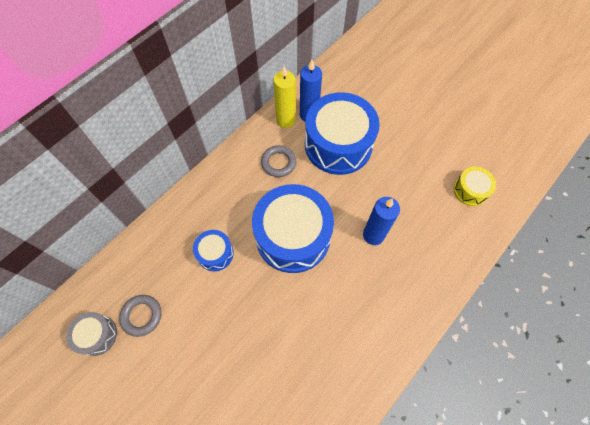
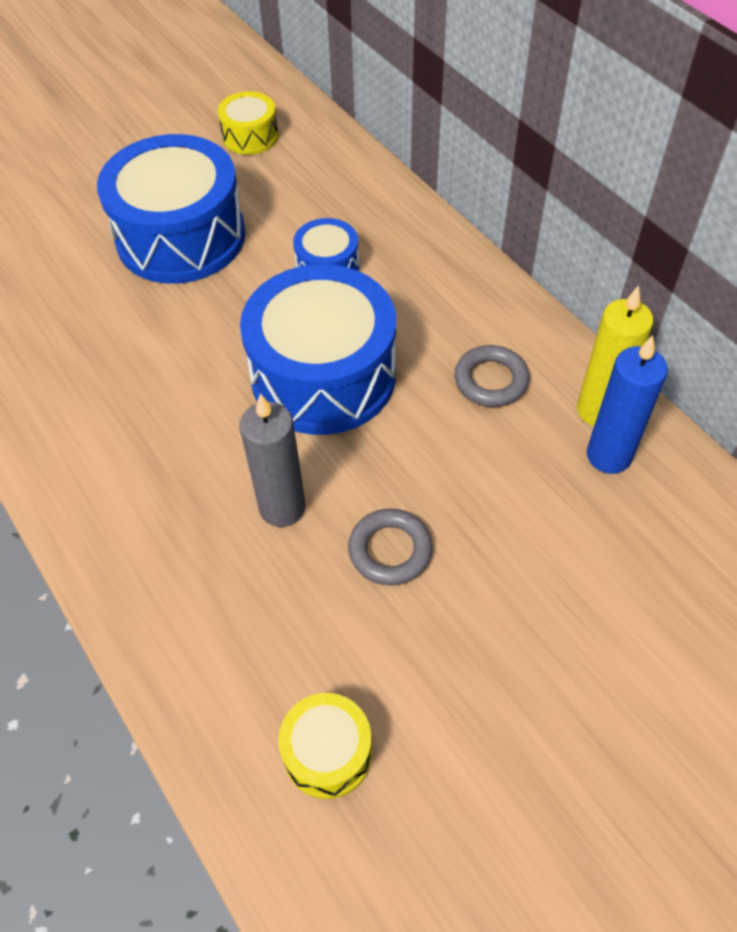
camera: 105 degrees right, 10 degrees down
(97, 335) = (250, 136): grey drum -> yellow drum
(142, 316) = (258, 179): grey ring -> grey ring (390, 550)
(338, 144) = (517, 495): blue drum -> blue drum (181, 237)
(373, 235) = (282, 507): blue candle -> grey candle

